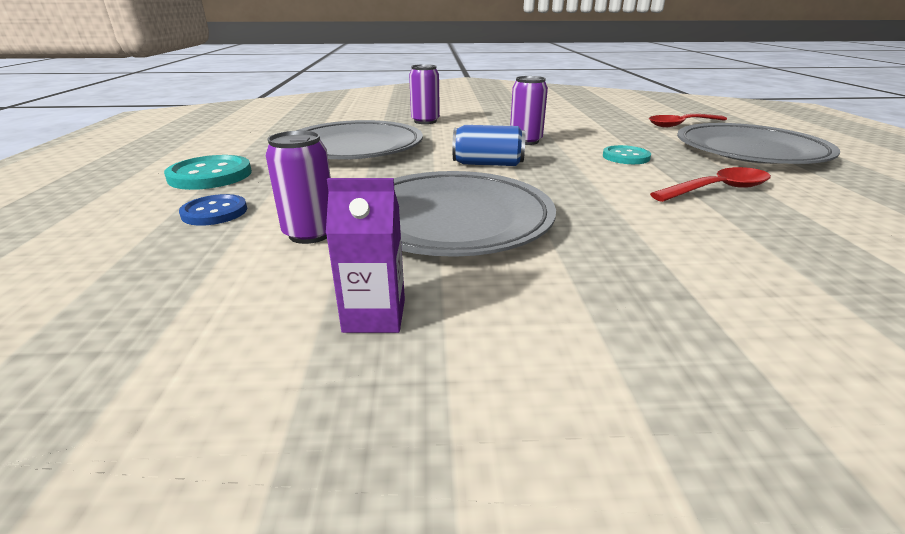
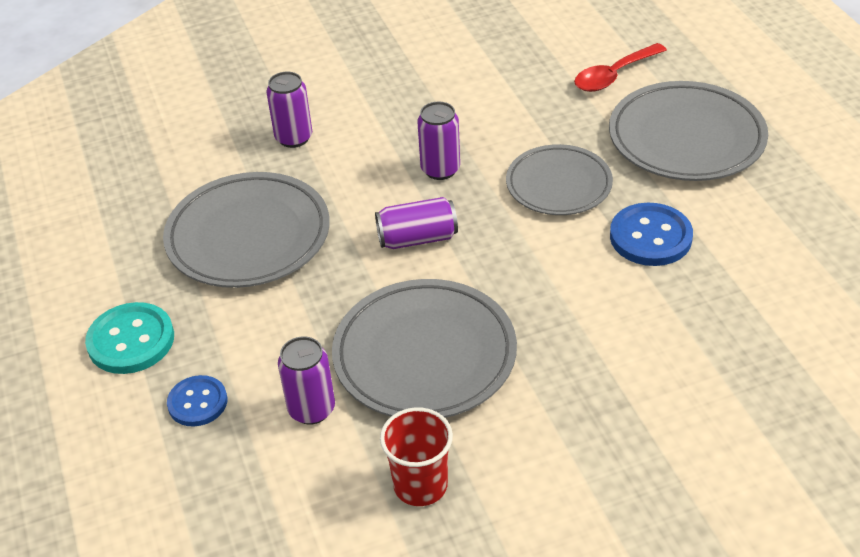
camera: 15 degrees left, 15 degrees up
(374, 316) = (420, 485): purple carton -> red cup
(488, 164) = (417, 238): blue can -> purple can
(626, 157) = (558, 185): turquoise button -> grey plate
(717, 189) = (650, 237): red spoon -> blue button

